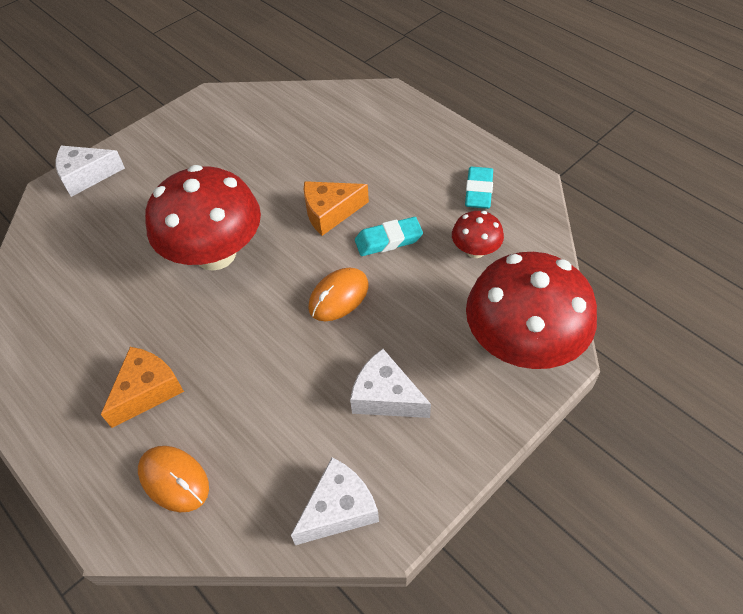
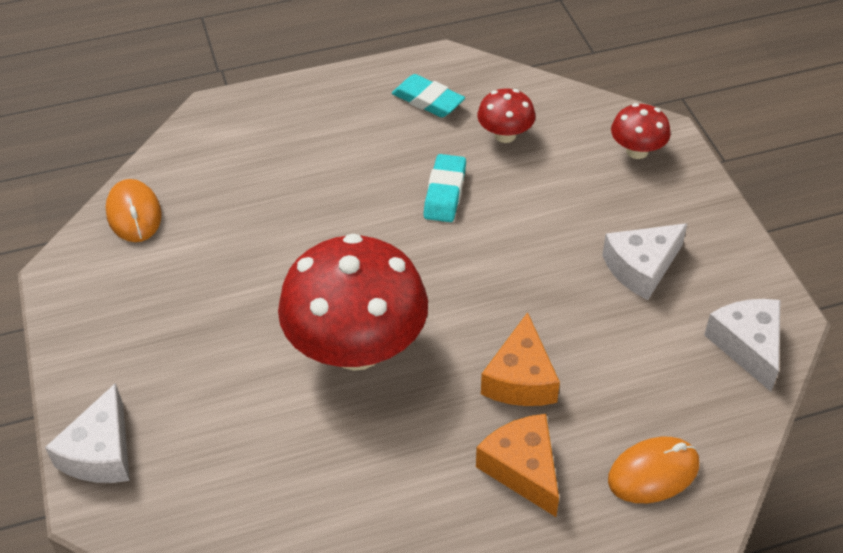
camera: 65 degrees left, 5 degrees down
(330, 212) = (368, 225): orange cheese -> orange cheese (520, 379)
(338, 296) = (495, 259): orange mouse -> orange mouse (134, 214)
(522, 344) = (637, 151): red mushroom -> red mushroom, size x0.46

